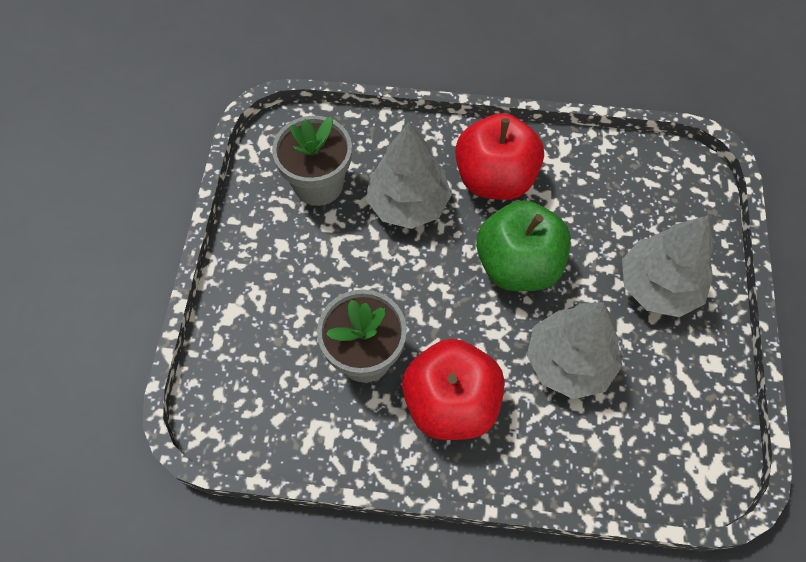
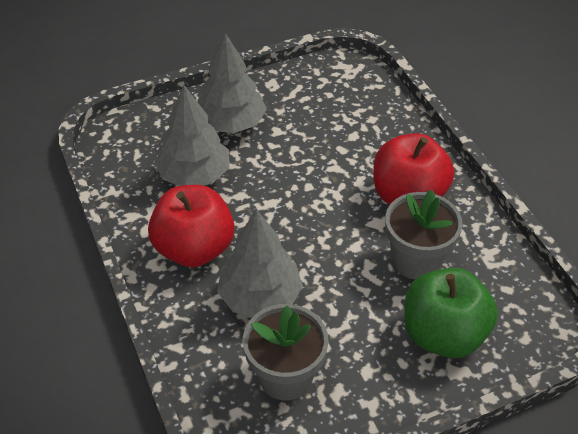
camera: 120 degrees left, 15 degrees down
(518, 265) = (269, 202): green apple -> green apple (443, 334)
(569, 362) = (326, 148): grey tree -> grey tree (194, 175)

